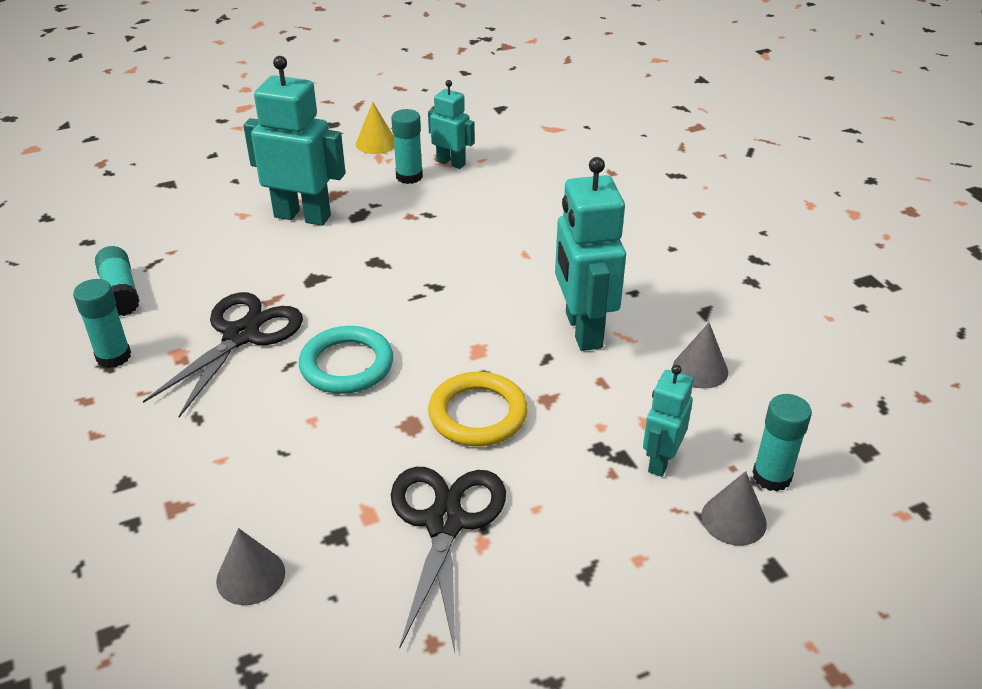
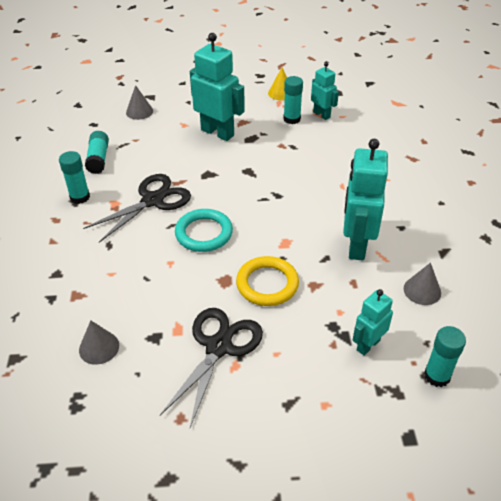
camera: 20 degrees right, 5 degrees up
(733, 519) = (398, 397): grey cone -> grey cone (139, 111)

